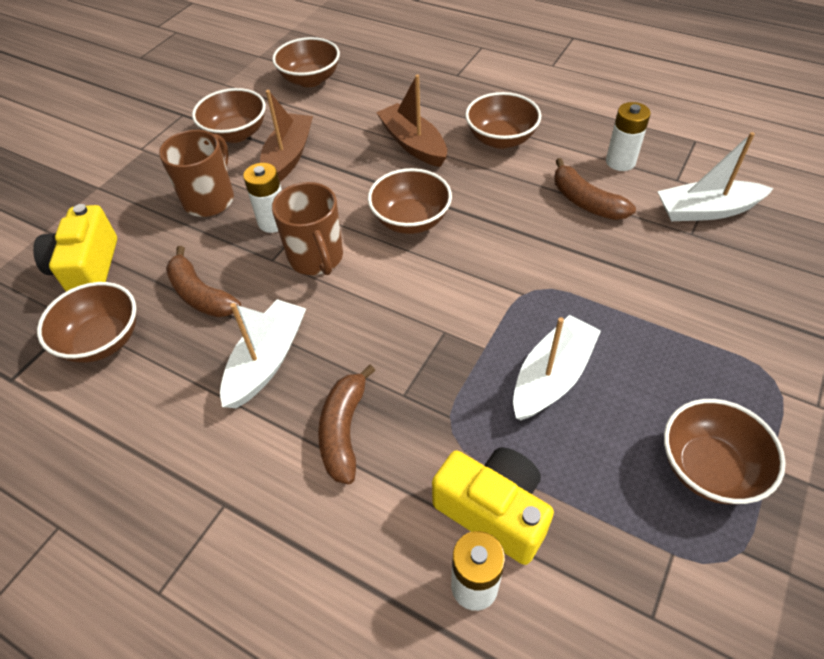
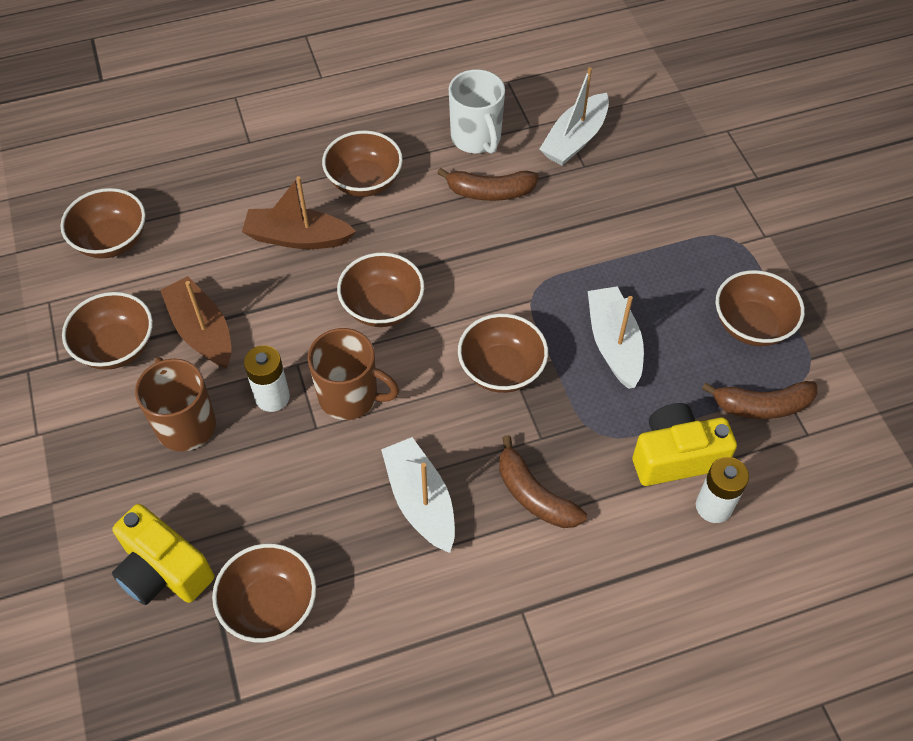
camera: 50 degrees left, 5 degrees up
(200, 294) = (298, 503): brown banana -> brown banana (761, 406)
(438, 323) = (501, 369): none -> brown bowl
(620, 162) = (476, 138): white battery -> white mug

